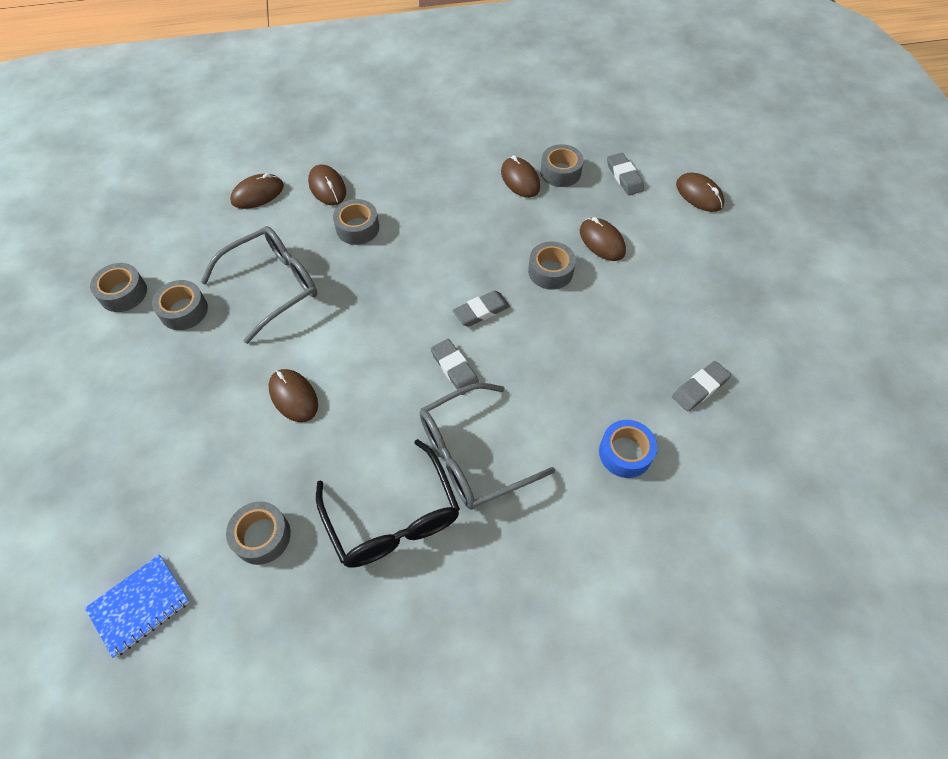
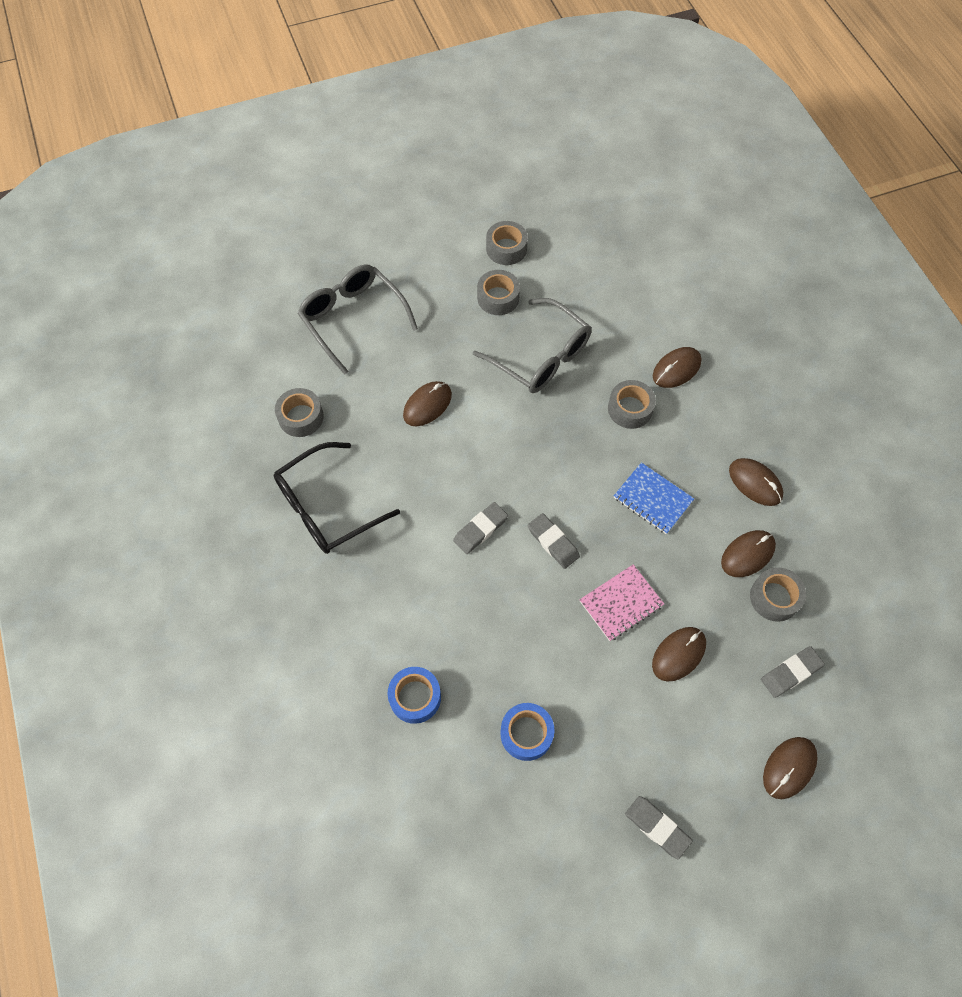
camera: 80 degrees right, 5 degrees up
(139, 605) = (242, 355): blue notebook -> blue notebook (653, 499)
(258, 194) = (649, 312): brown mouse -> brown mouse (755, 483)
(472, 455) = (392, 560): grey glasses -> grey glasses (352, 319)
(550, 271) = (621, 603): grey tape -> pink notebook
(666, 363) = (526, 733): none -> blue tape
(700, 388) = (502, 771): grey eraser -> grey eraser (657, 827)

